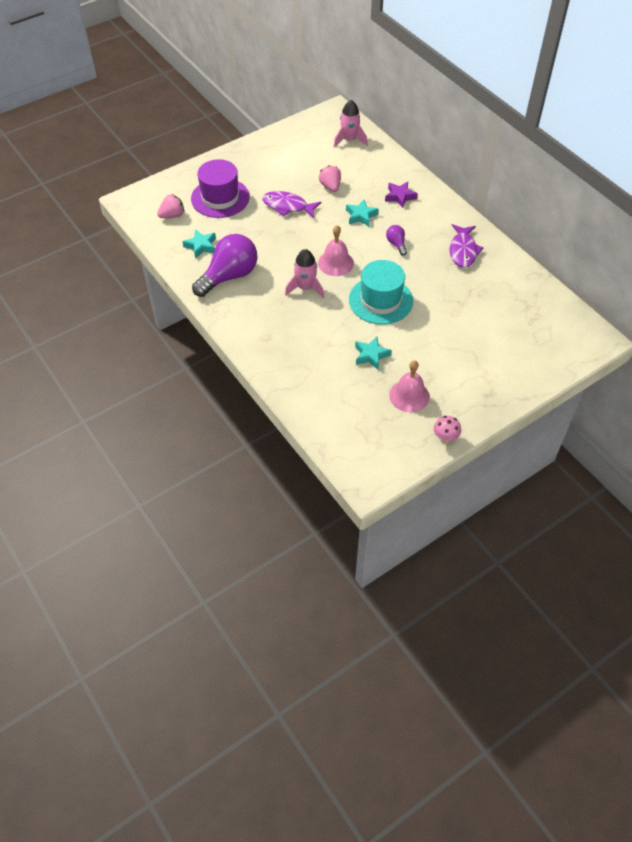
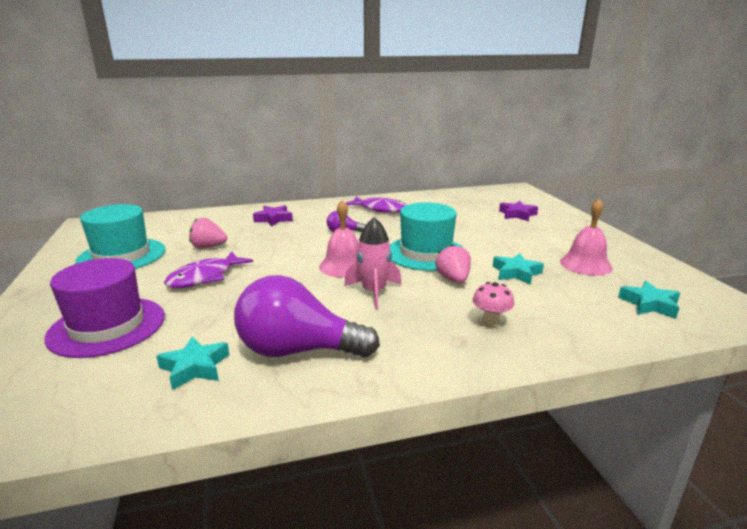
camera: 70 degrees left, 30 degrees down
(172, 215) = (71, 388): pink strawberry -> pink strawberry (453, 279)
(229, 276) = (298, 350): purple light bulb -> purple light bulb turned 60 degrees counterclockwise
(297, 156) = (122, 255): none -> turquoise hat
(349, 140) = (148, 225): pink rocket -> none
(361, 216) = (279, 240): turquoise star -> turquoise star (649, 304)
(445, 438) = (650, 258): pink mushroom -> pink mushroom (490, 322)
(507, 346) = (517, 214): none -> purple star

